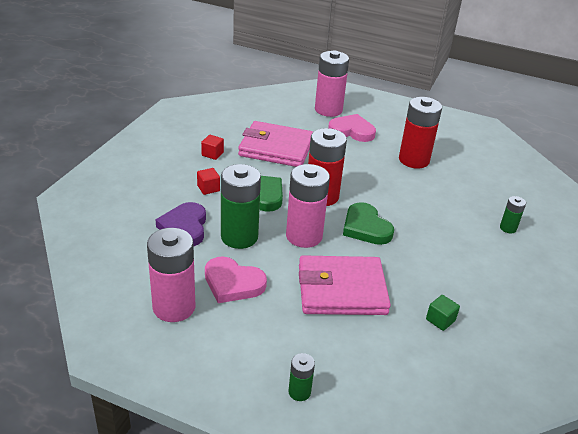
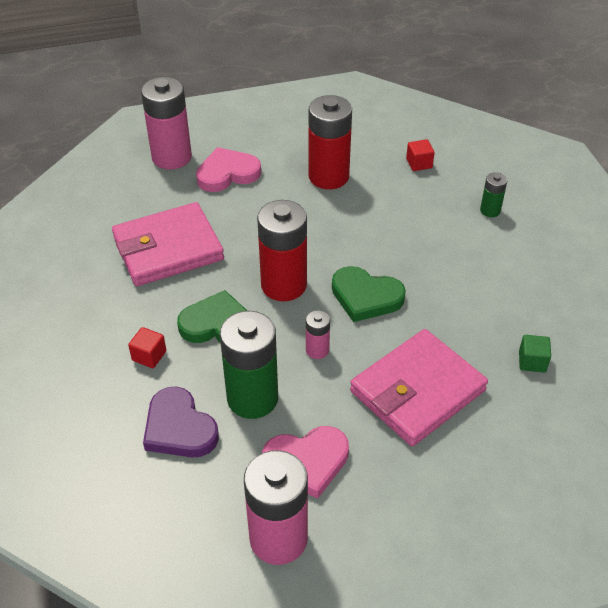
camera: 35 degrees left, 10 degrees up
(212, 154) = (102, 303): red cube -> red cube (419, 163)
(299, 392) = (495, 538): green battery -> none
(304, 236) = (317, 350): pink battery -> pink battery, size x0.48

